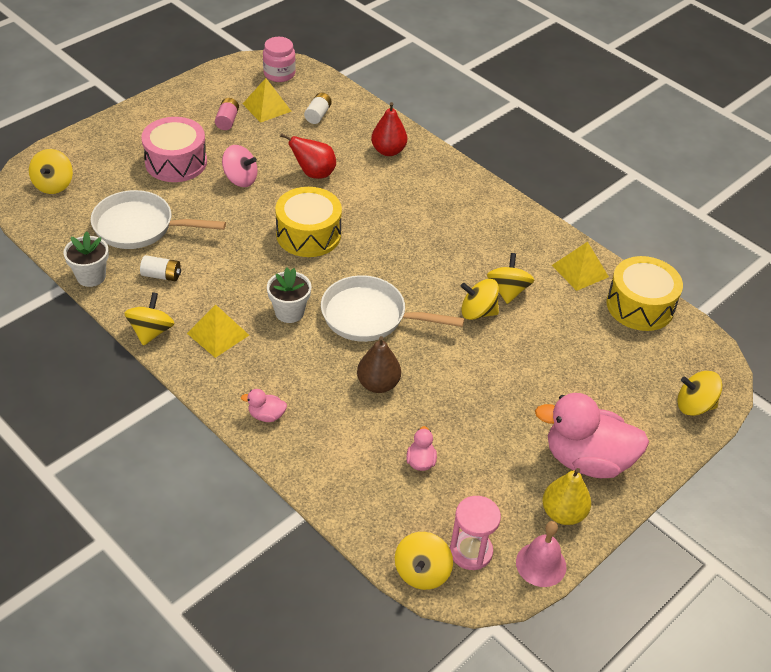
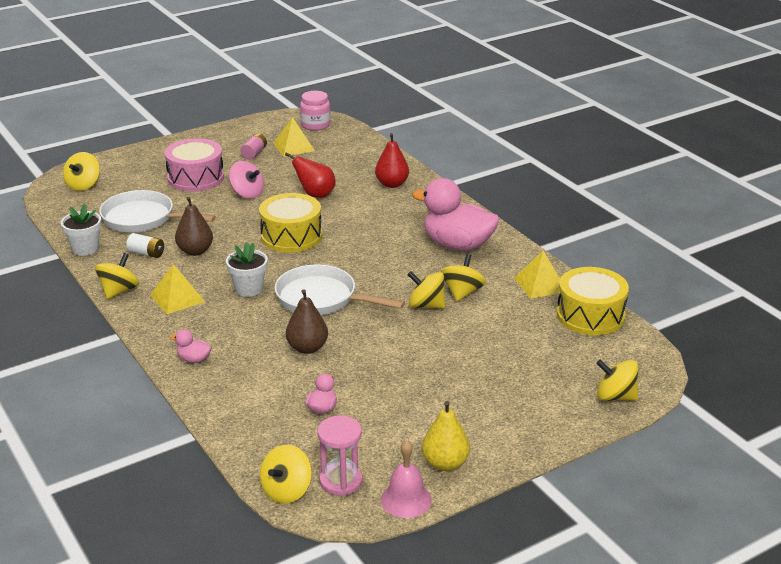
camera: 15 degrees right, 15 degrees down
(213, 266) = (195, 251): none -> brown pear
(318, 115) = (338, 155): white battery -> none
(587, 460) = (487, 426): pink duck -> pink duck (457, 245)

